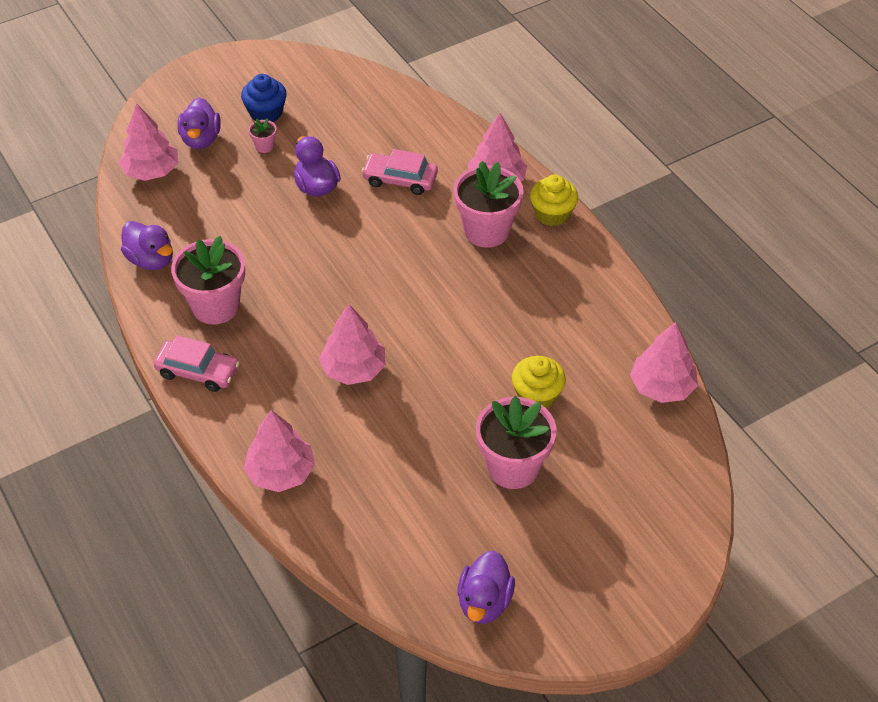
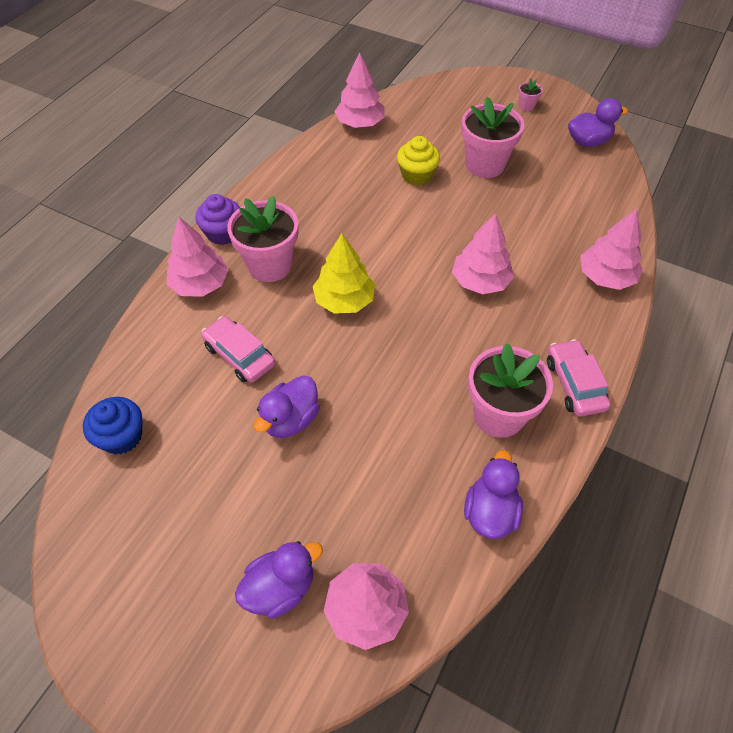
camera: 120 degrees left, 5 degrees up
(264, 146) = (255, 507): pink flower pot -> pink flower pot (526, 106)
(266, 113) = (196, 541): blue cupcake -> blue cupcake (122, 436)
(400, 179) = (239, 355): pink car -> pink car turned 150 degrees clockwise
(407, 263) = (344, 300): none -> yellow tree
(552, 214) = (223, 233): yellow cupcake -> purple cupcake

